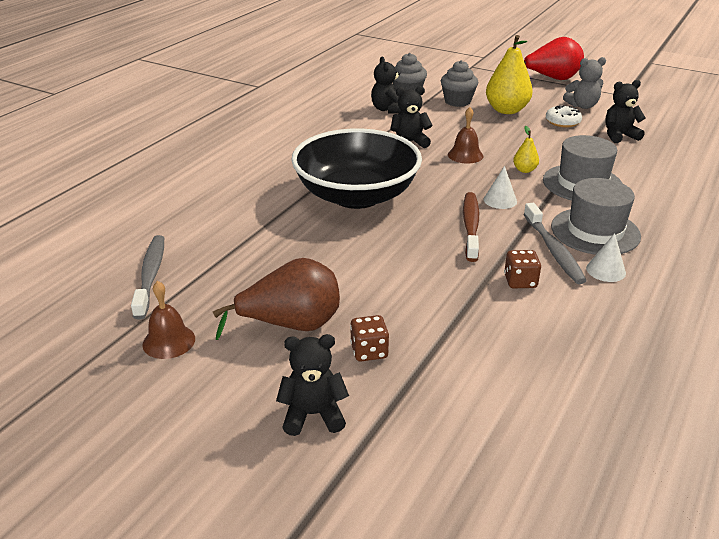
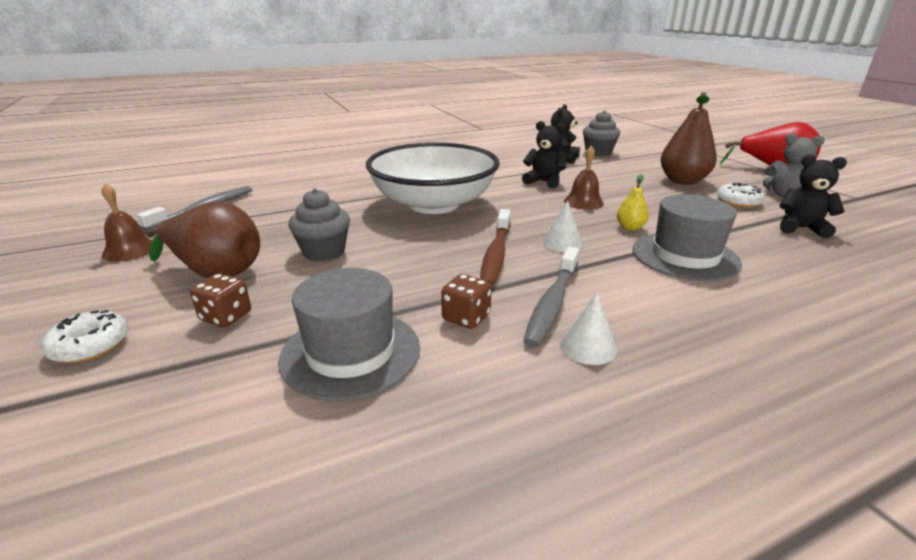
camera: 35 degrees right, 5 degrees down
(313, 414) = (90, 345): black teddy bear -> white donut
(356, 196) = (434, 204): black bowl -> white bowl
(457, 101) = (639, 166): grey cupcake -> grey cupcake (324, 252)
(471, 226) = (496, 254): brown toothbrush -> brown toothbrush turned 150 degrees clockwise
(506, 110) = (682, 181): yellow pear -> brown pear
(595, 231) = (634, 303): grey hat -> grey hat (351, 352)

